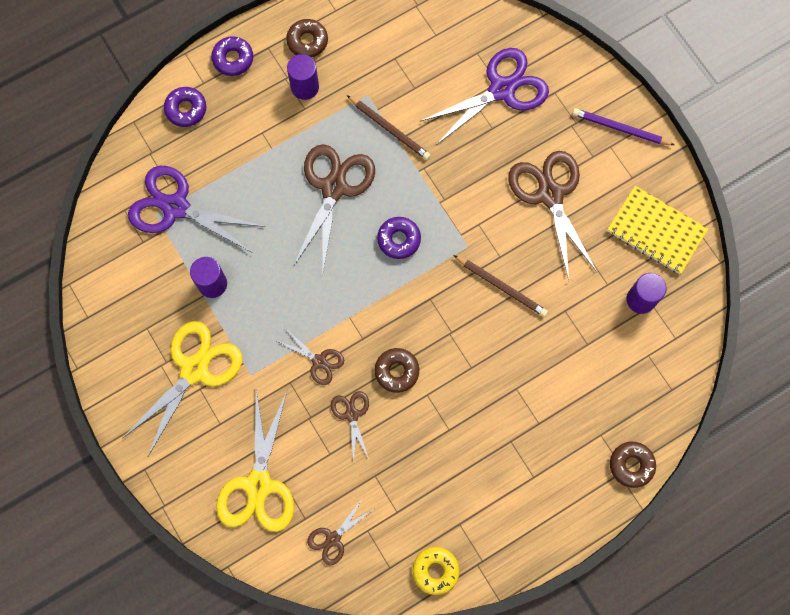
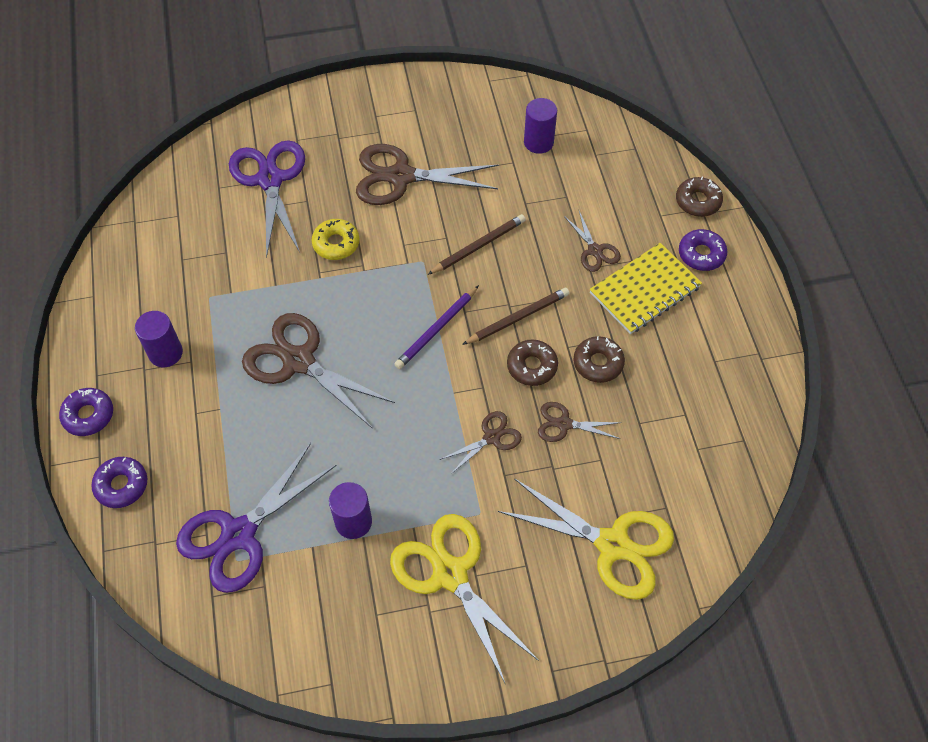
camera: 70 degrees left, 15 degrees down
(307, 41) = (113, 334): brown donut -> brown donut (598, 363)
(333, 538) = (697, 485): brown scissors -> brown scissors (595, 250)
(389, 129) = (259, 288): brown pencil -> brown pencil (517, 318)
(399, 239) = (387, 319): purple donut -> purple donut (701, 254)
(435, 571) = (758, 398): yellow donut -> yellow donut (336, 244)
(620, 129) = (362, 103): purple pencil -> purple pencil (437, 329)
(656, 231) = (476, 110): yellow notebook -> yellow notebook (645, 290)

